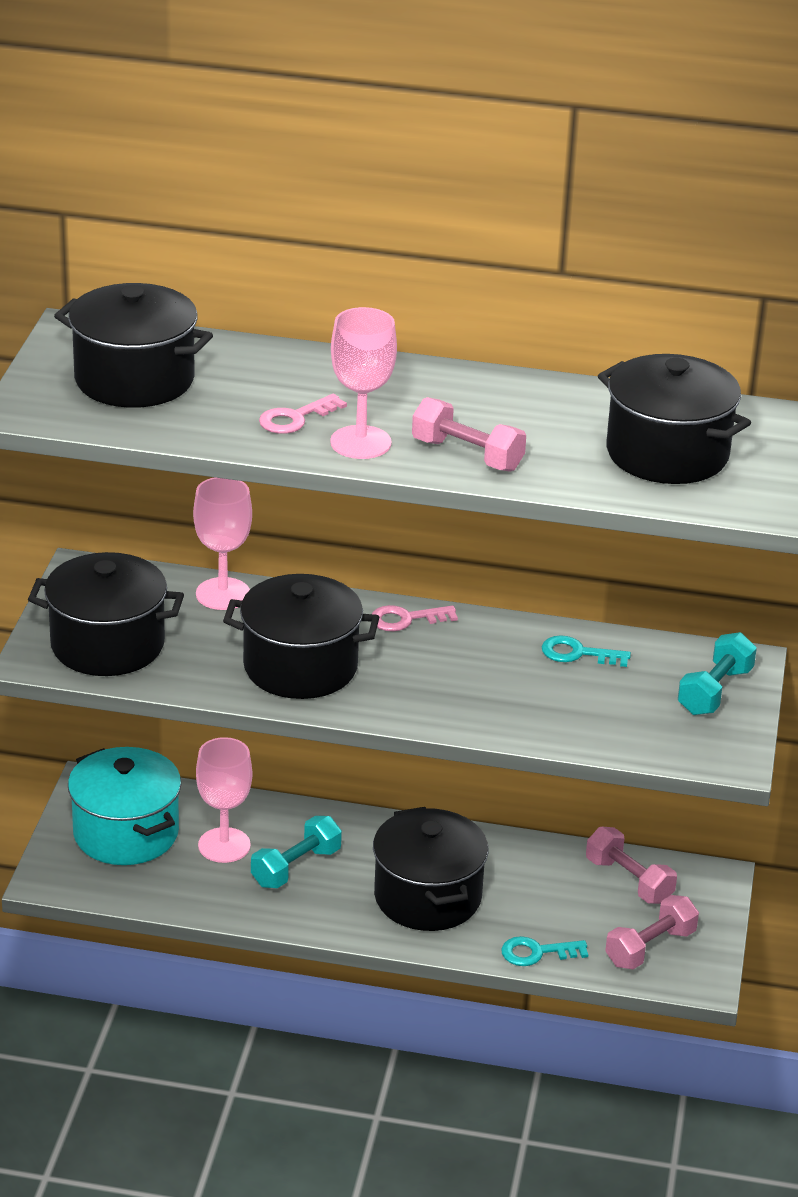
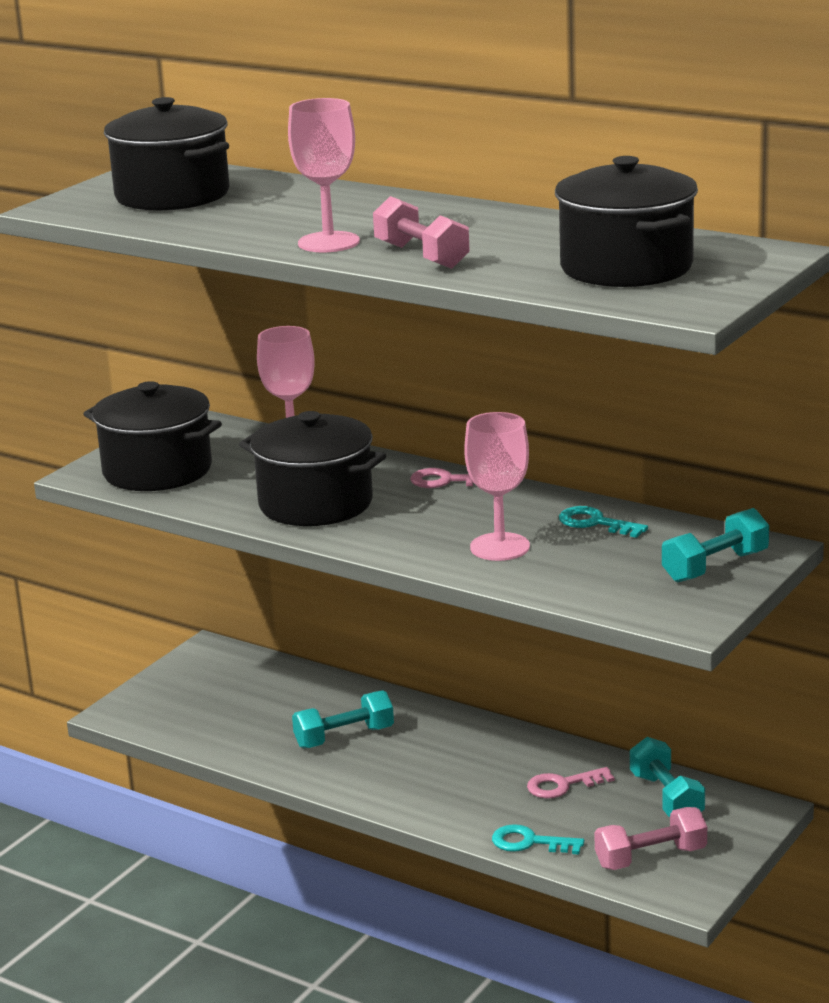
camera: 25 degrees right, 10 degrees down
(126, 833) = (210, 689): turquoise pot -> none
(224, 845) = (291, 710): pink goblet -> pink goblet (500, 547)
(295, 418) = (286, 225): pink key -> pink key (562, 785)
(427, 897) = (453, 779): black pot -> none
(629, 881) = (666, 798): pink dumbbell -> turquoise dumbbell

